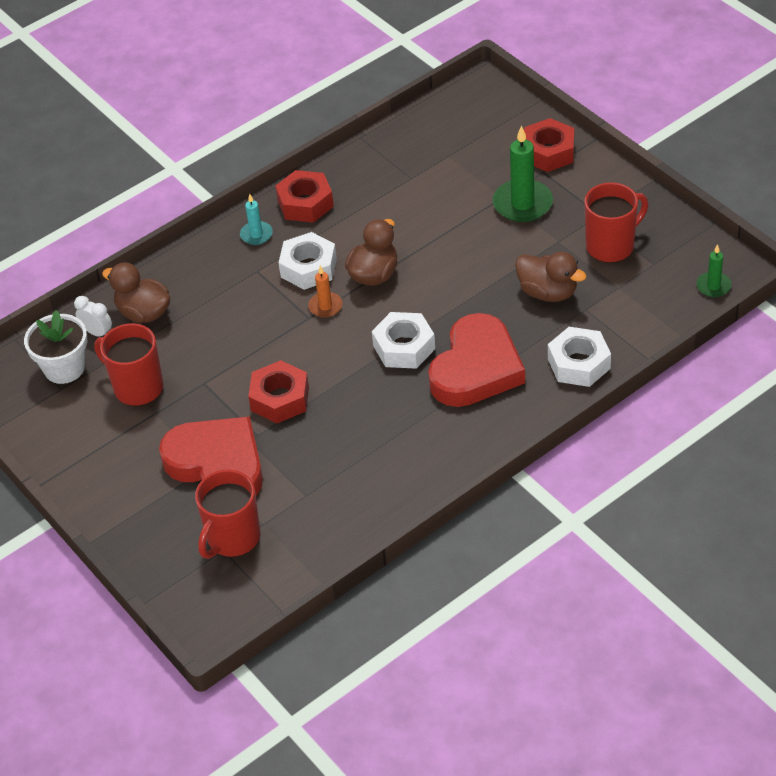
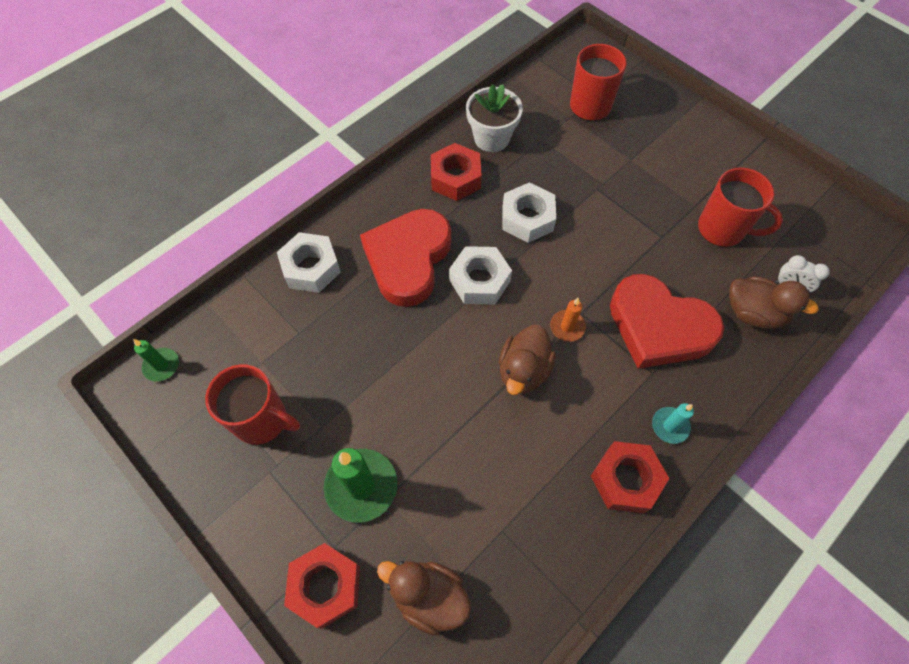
camera: 170 degrees right, 15 degrees up
(64, 368) = (801, 247): white flower pot -> white flower pot (491, 138)
(218, 465) = (622, 161): red heart -> red heart (659, 327)
(280, 399) = (586, 222): red nut -> red nut (455, 178)
(308, 268) = (597, 378): white nut -> white nut (527, 218)
(548, 292) = (336, 352): brown duck -> brown duck (429, 596)
(611, 246) = (262, 420): red mug -> red mug turned 120 degrees counterclockwise

